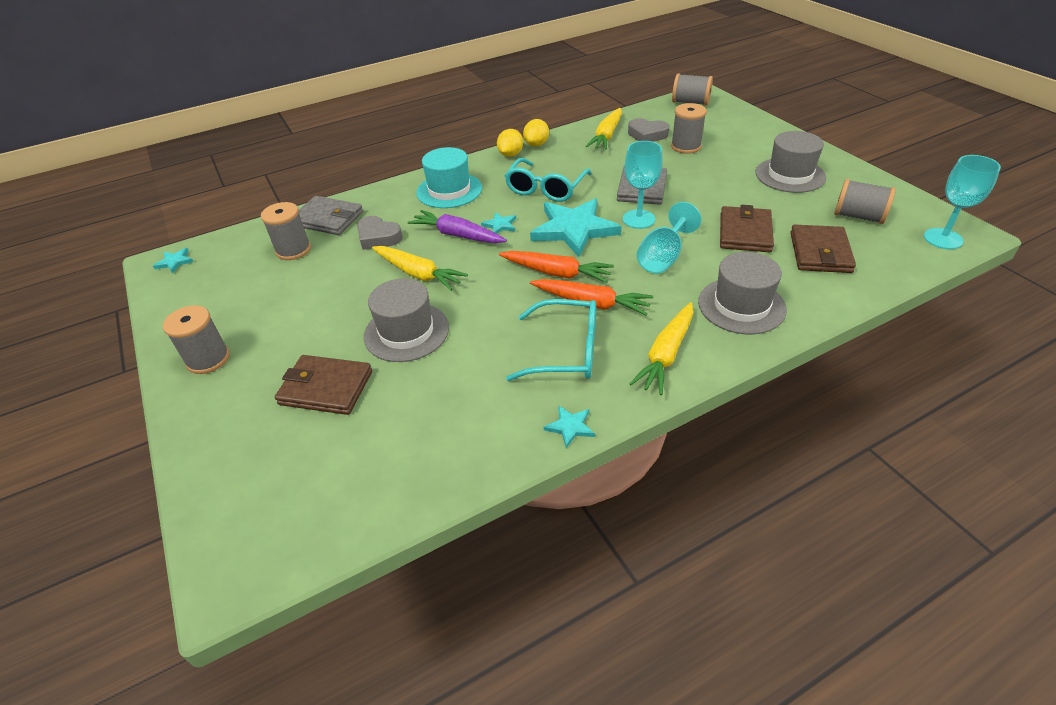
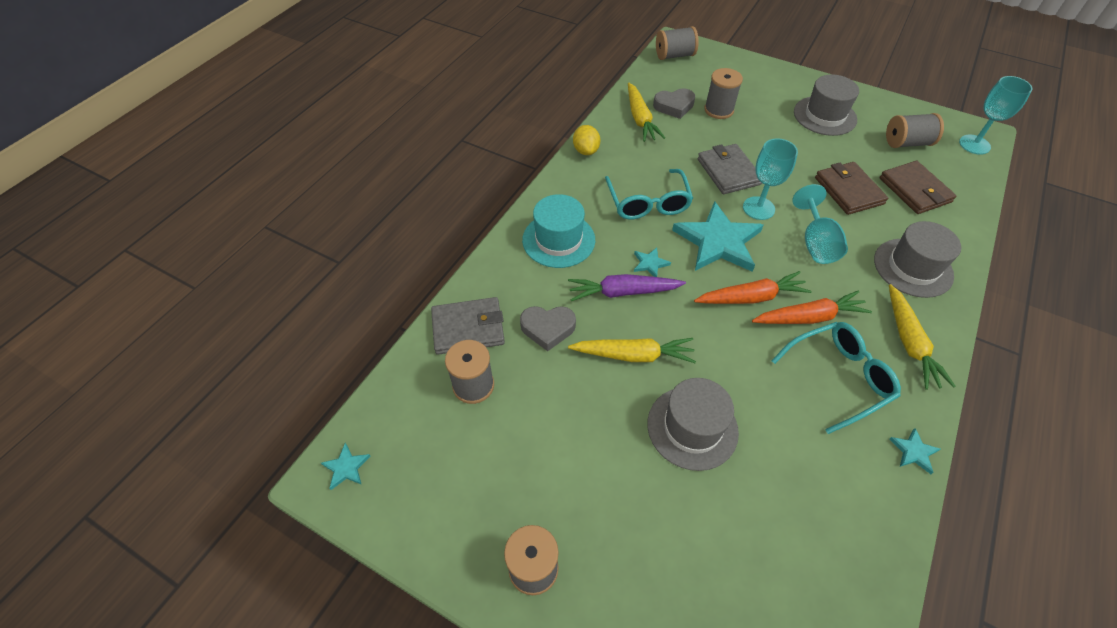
camera: 35 degrees left, 10 degrees up
(326, 388) = (687, 531): brown wallet -> none
(510, 154) = (573, 172): yellow lemon -> none

